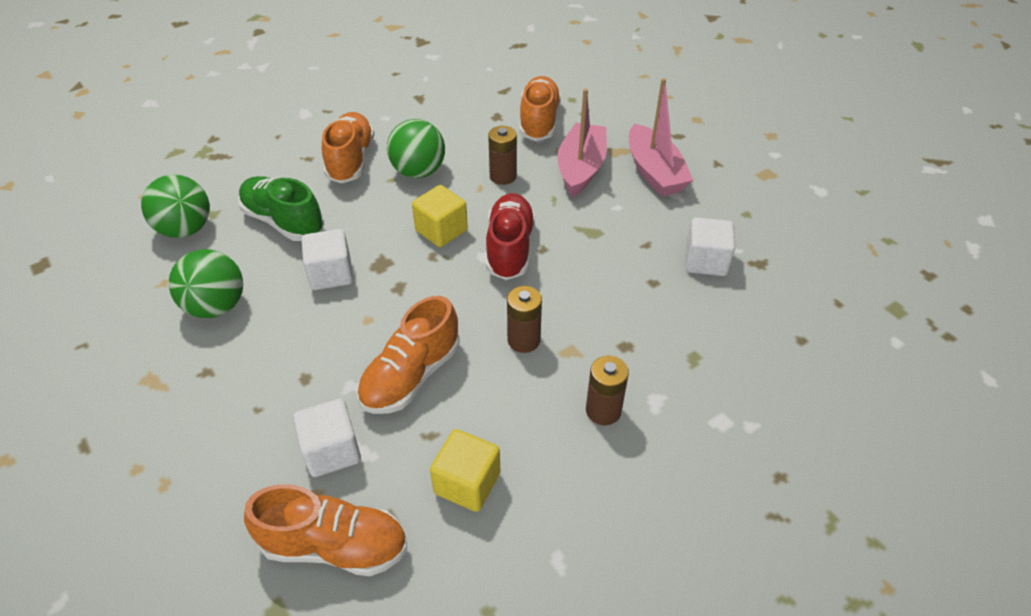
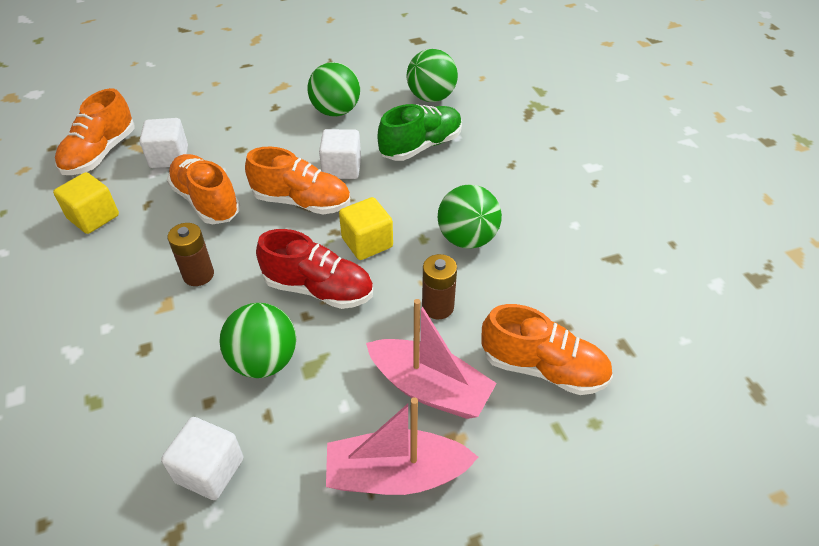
camera: 105 degrees right, 0 degrees up
(351, 160) = (500, 192): orange shoe -> orange shoe (302, 202)
(600, 261) = (264, 361): none -> green ball
(603, 410) = (91, 310): brown battery -> none

